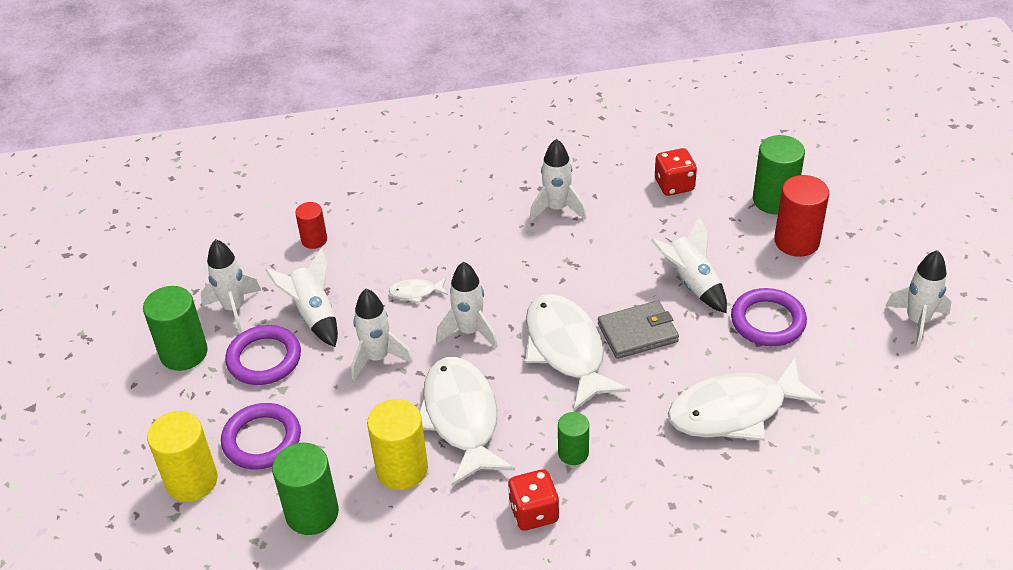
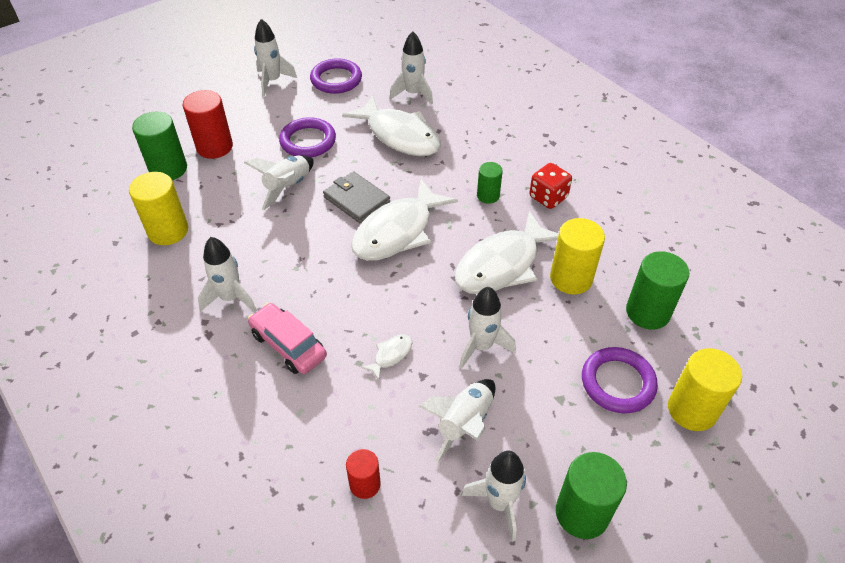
camera: 120 degrees left, 5 degrees up
(264, 359) = (540, 434): purple ring -> purple ring (336, 79)
(416, 292) = (391, 355): white fish -> white fish turned 105 degrees counterclockwise
(469, 331) = (414, 297): white rocket -> white rocket (413, 94)
(476, 232) = (288, 345): none -> pink car
(674, 185) = (168, 231): red dice -> yellow cylinder

